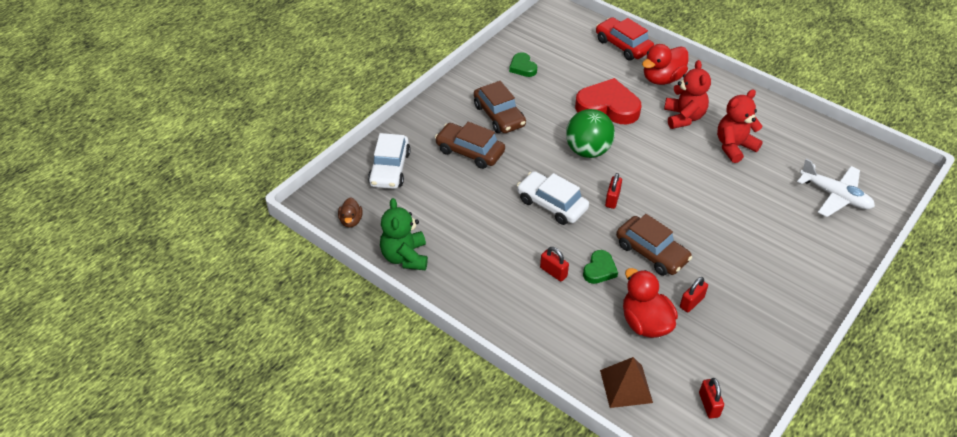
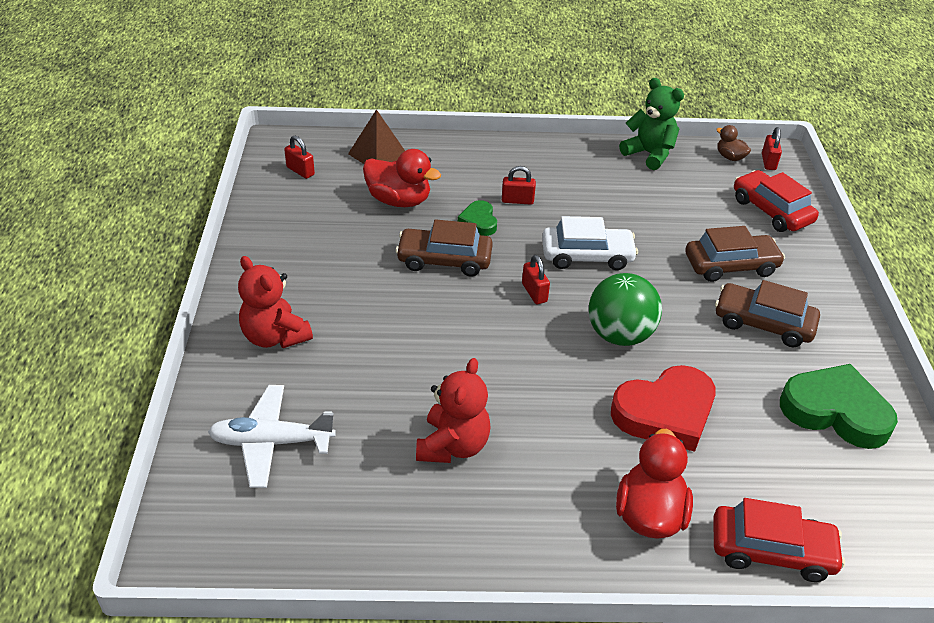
camera: 140 degrees right, 5 degrees down
(390, 168) = (771, 211): white car -> red car
(522, 67) = (835, 411): green heart -> green heart, size x1.93
(683, 117) = (557, 456): red teddy bear -> red teddy bear (275, 337)
(691, 302) = (369, 235): red padlock -> red padlock (768, 162)

